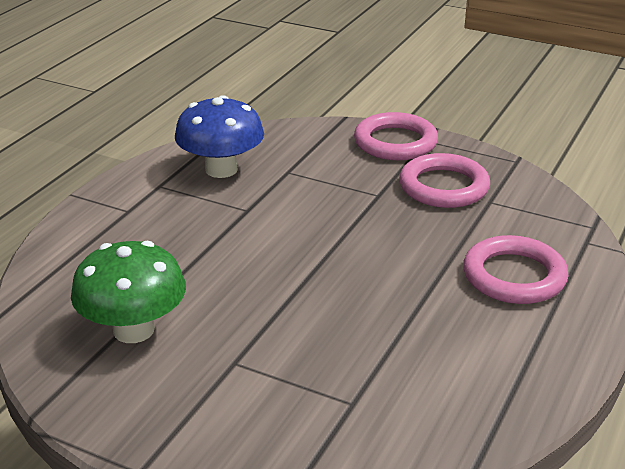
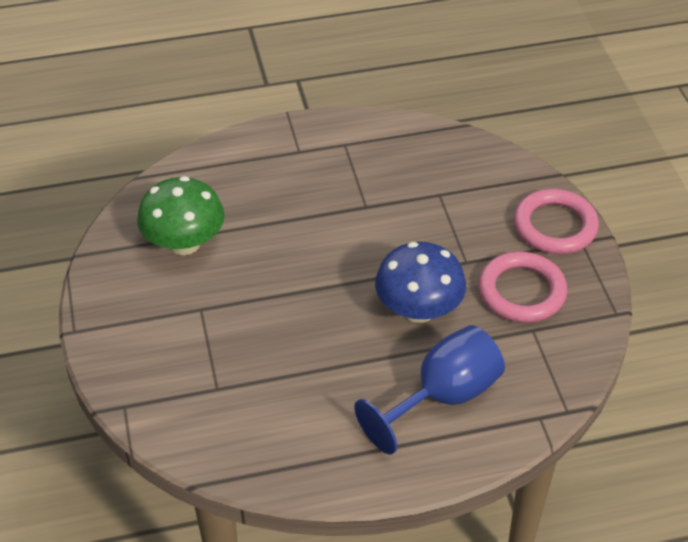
camera: 50 degrees right, 15 degrees up
(221, 169) = (400, 159): blue mushroom -> blue mushroom (418, 310)
(514, 276) = (443, 397): pink ring -> blue goblet

